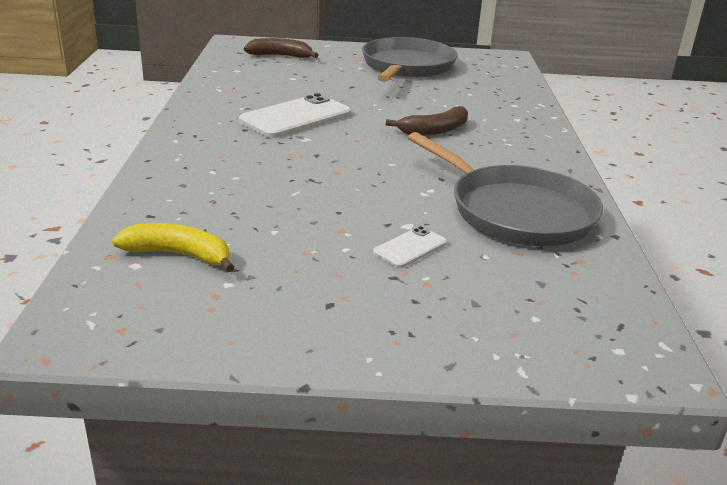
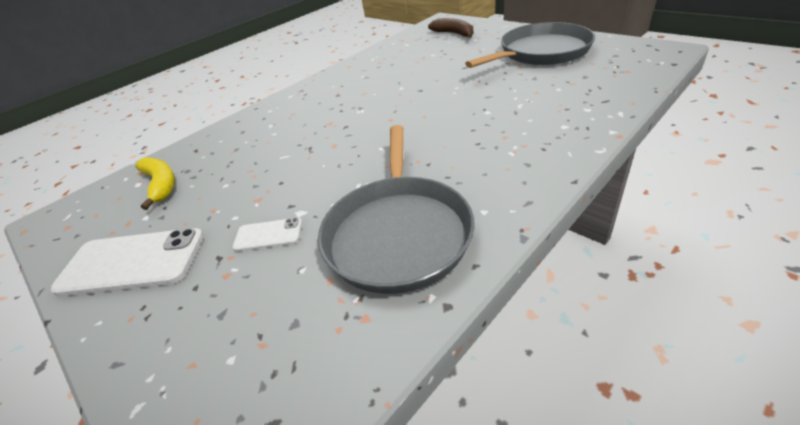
camera: 50 degrees right, 10 degrees up
(296, 117) = (382, 90): white phone -> white phone (132, 262)
(435, 130) = (464, 123): brown banana -> none

